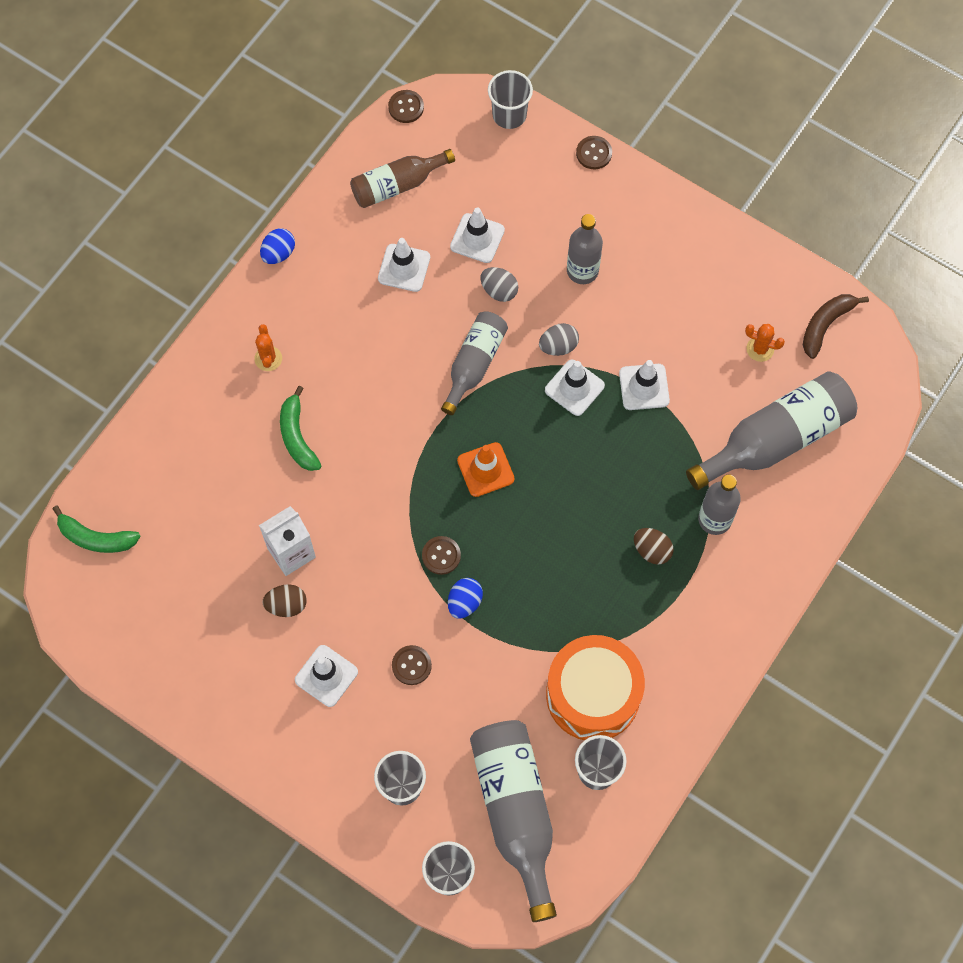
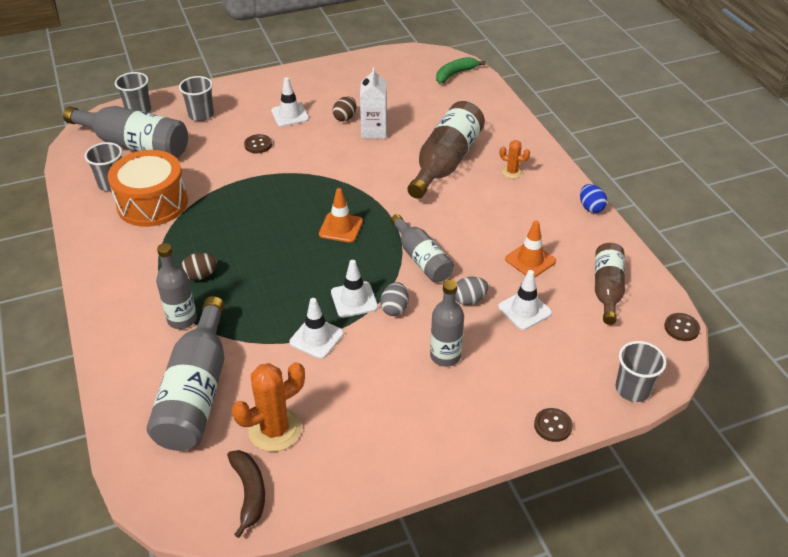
camera: 125 degrees right, 25 degrees down
(297, 436) = (445, 162): green banana -> brown bottle
(404, 268) = (530, 260): white traffic cone -> orange traffic cone
(441, 556) = (307, 184): brown button -> none
(464, 602) = (268, 180): blue egg -> none
(760, 349) = (275, 430): orange cactus -> orange cactus, size x1.89

